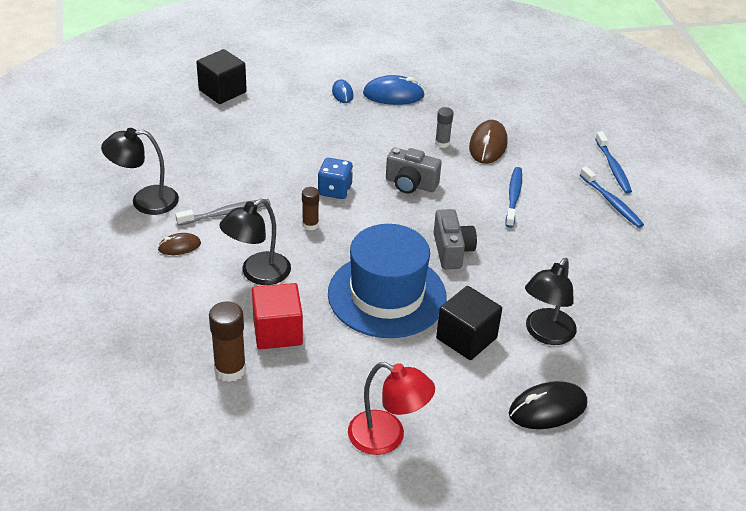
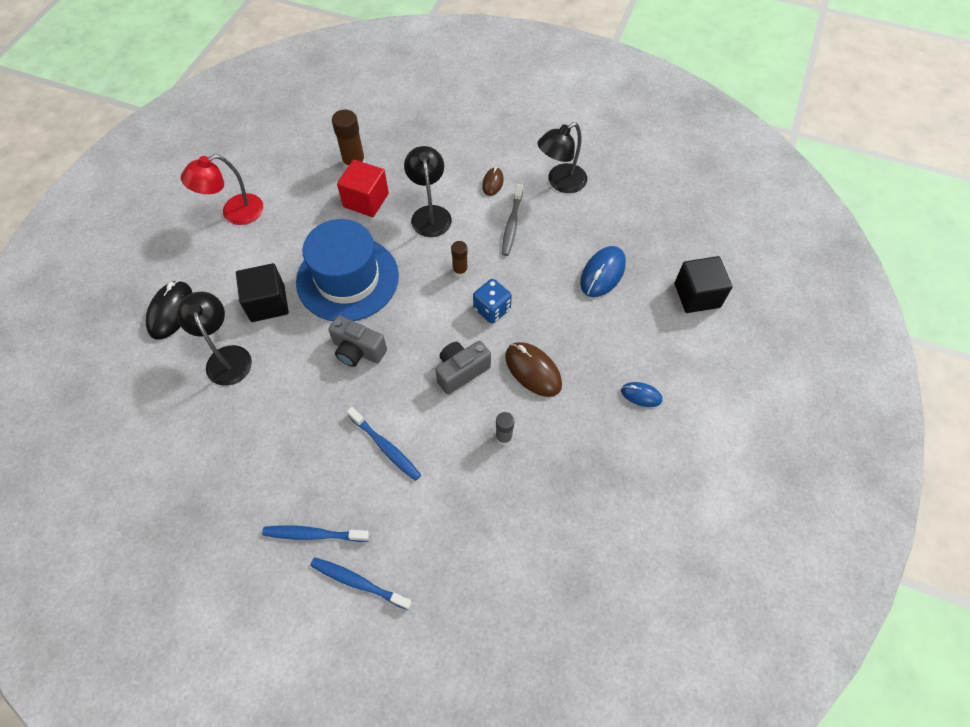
camera: 125 degrees right, 20 degrees up
(145, 201) = (560, 182): black lamp -> black lamp turned 150 degrees counterclockwise
(393, 95) = (613, 442): blue mouse -> blue mouse (602, 273)
(488, 145) = (474, 479): brown mouse -> brown mouse (533, 370)

